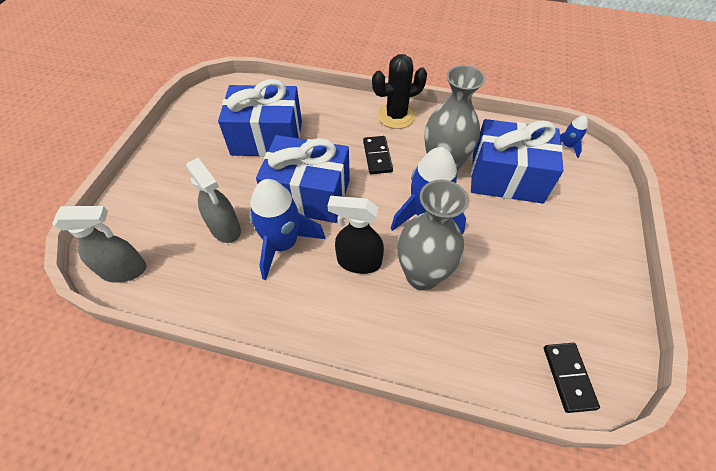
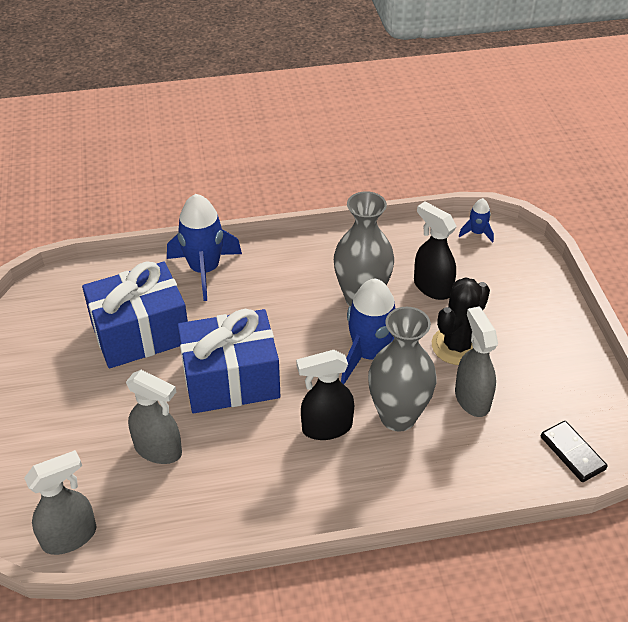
camera: 25 degrees left, 10 degrees down
(283, 244) = (235, 441): blue rocket -> blue rocket (204, 270)
(377, 156) = (283, 311): black domino -> none
(396, 116) = (279, 258): black cactus -> black cactus (457, 346)
(495, 285) = (472, 398): none -> grey spray bottle
(506, 177) = (432, 287): blue gift -> black spray bottle

